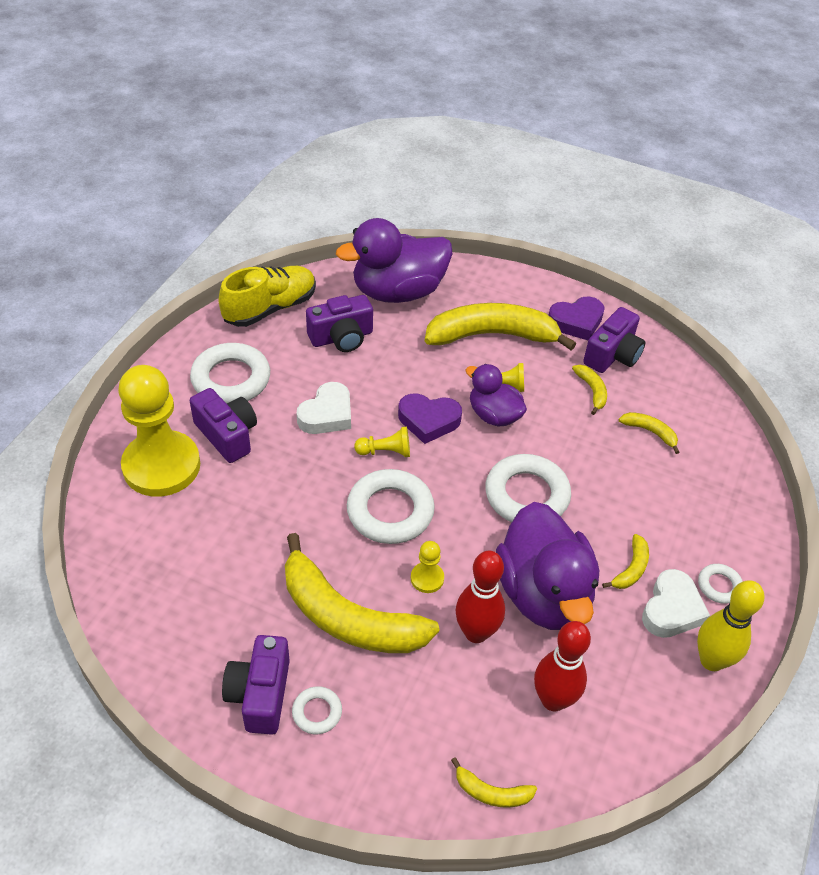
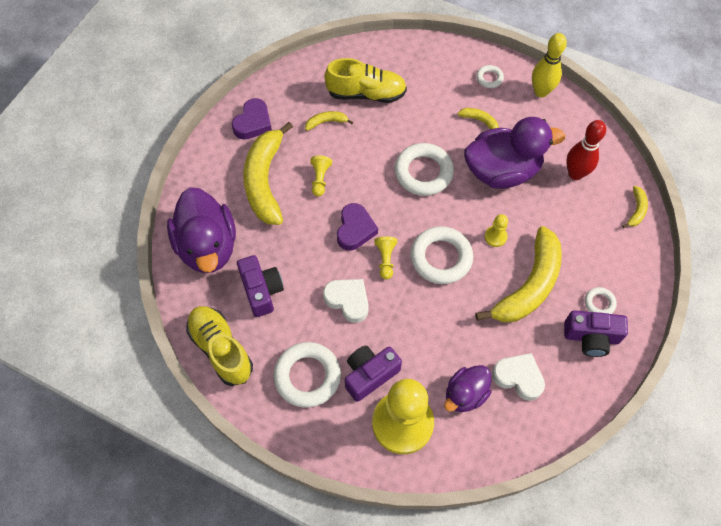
camera: 85 degrees left, 15 degrees up
(476, 632) = (534, 211): red bowling pin -> none
(494, 415) = (349, 186): purple duck -> purple duck (465, 394)
(576, 322) = (253, 123): purple heart -> purple heart turned 45 degrees clockwise
(613, 355) = (290, 104): purple camera -> none
(650, 432) = (366, 93): yellow banana -> yellow shoe
(671, 609) = (508, 105): white heart -> white heart (518, 377)

